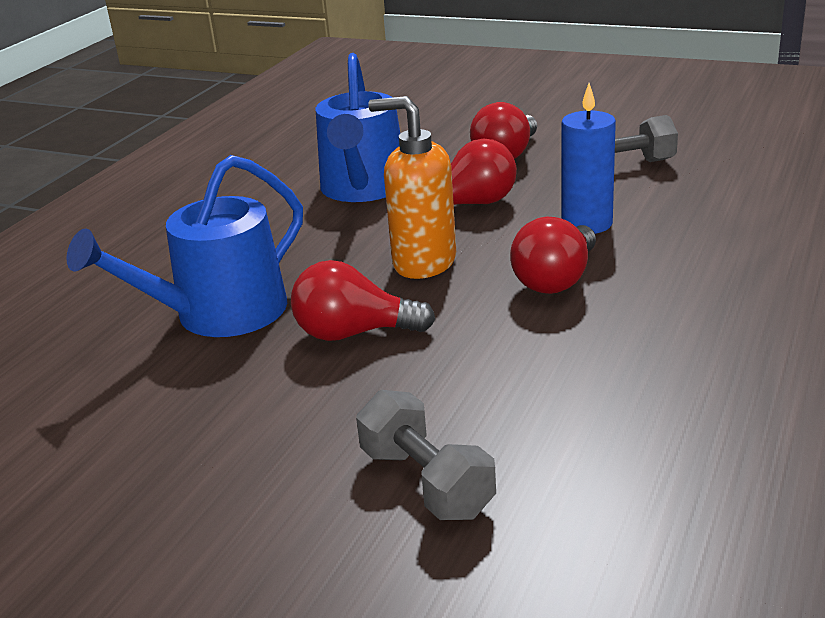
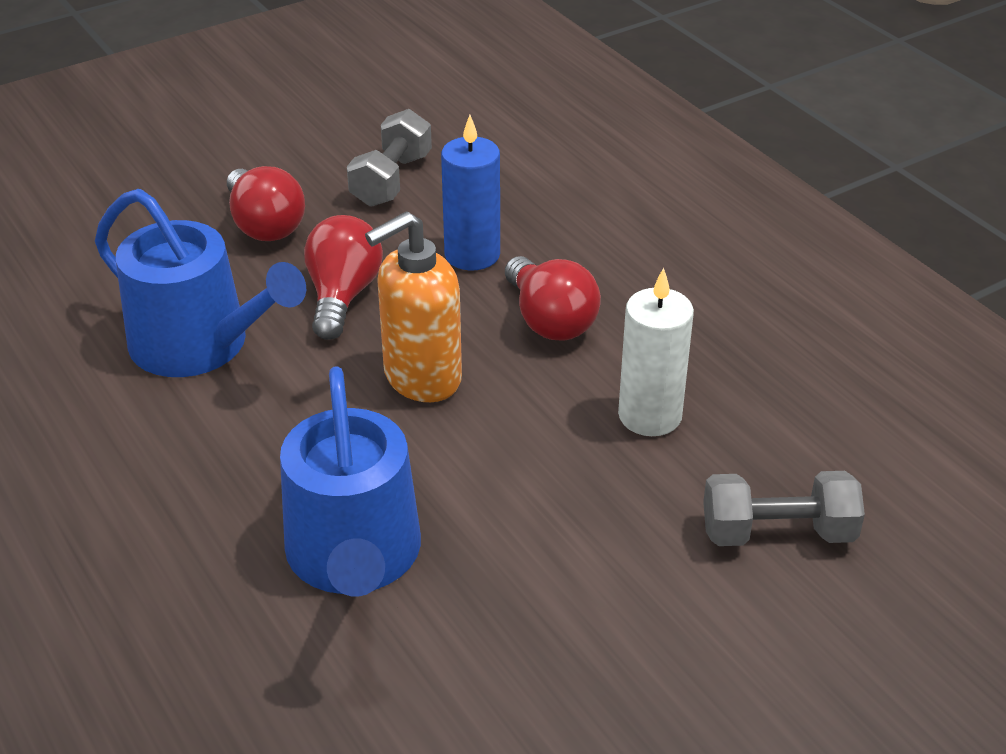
camera: 60 degrees left, 10 degrees up
(354, 333) = (503, 478): red light bulb -> none
(500, 364) = (650, 415): none -> white candle

